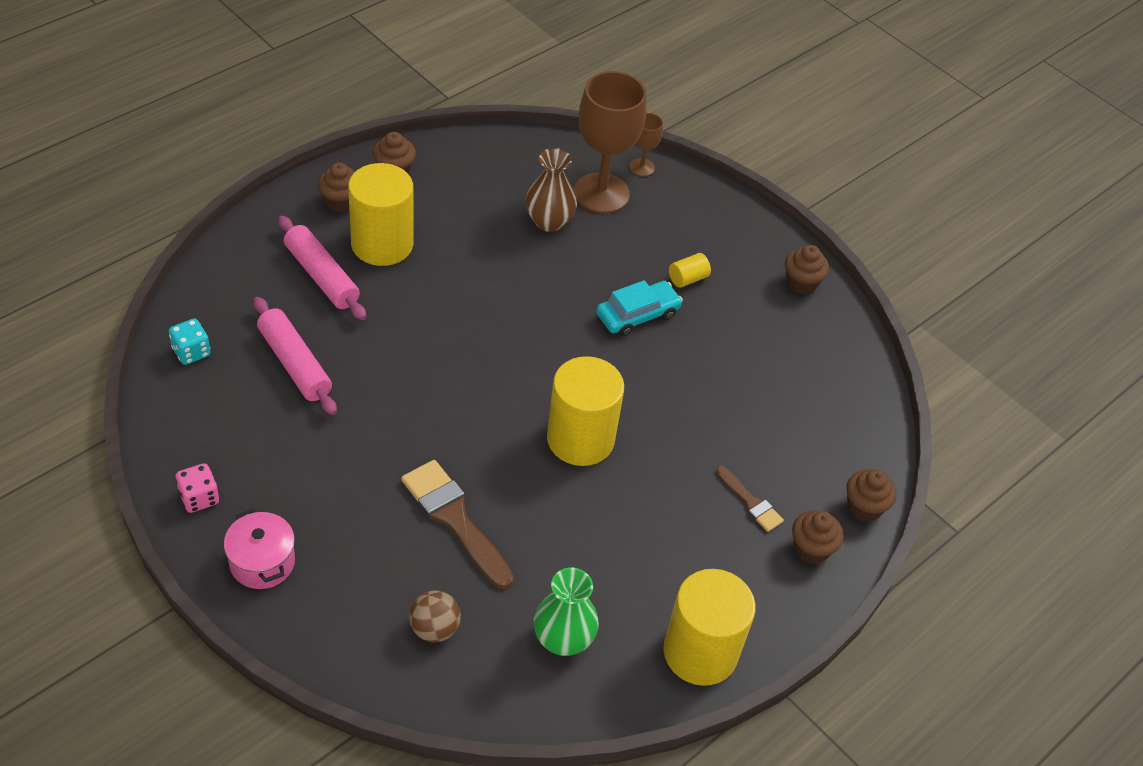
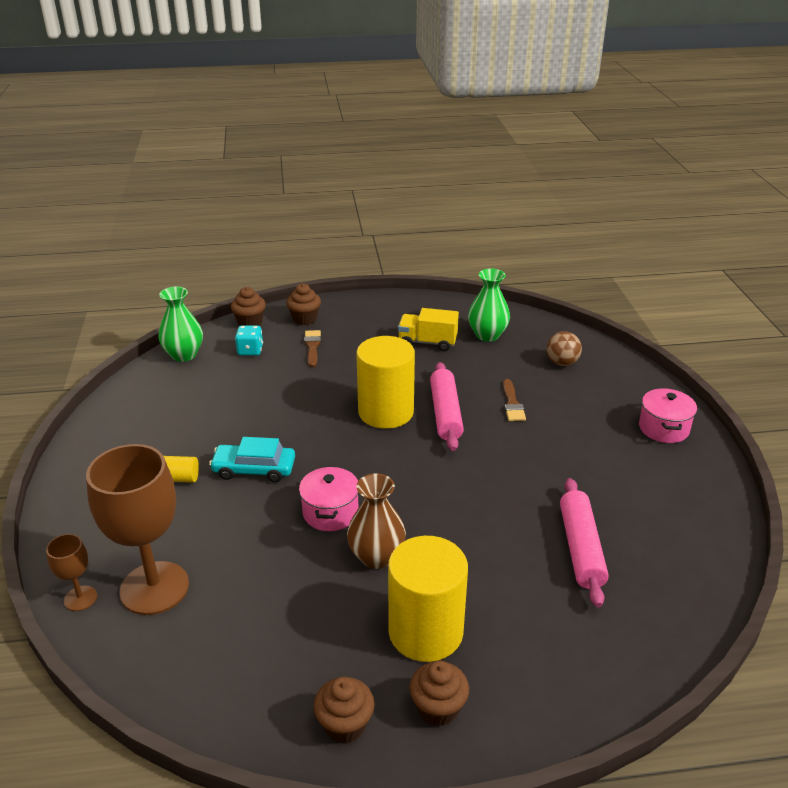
camera: 140 degrees left, 15 degrees down
(191, 352) = (680, 598): turquoise dice -> turquoise dice (250, 350)
(199, 498) = (702, 481): pink dice -> none
(322, 276) = (511, 623): pink rolling pin -> pink rolling pin (445, 413)
(454, 519) = (512, 404): brown brush -> brown brush, size x0.55
(532, 304) = (330, 512): none -> pink pot
(549, 221) = (237, 581): brown vase -> brown vase (376, 557)
(626, 582) = (427, 342): none -> yellow truck
(700, 652) = (415, 308): yellow cylinder -> none
(801, 283) = (101, 439): brown cupcake -> none
(867, 417) = (184, 355): none -> green vase

